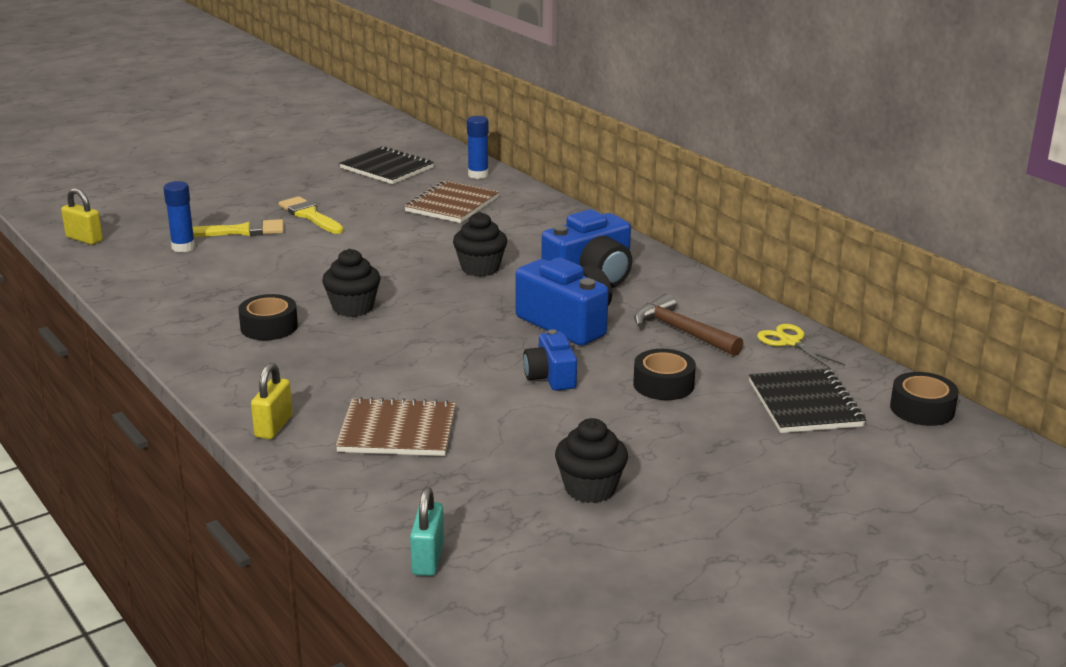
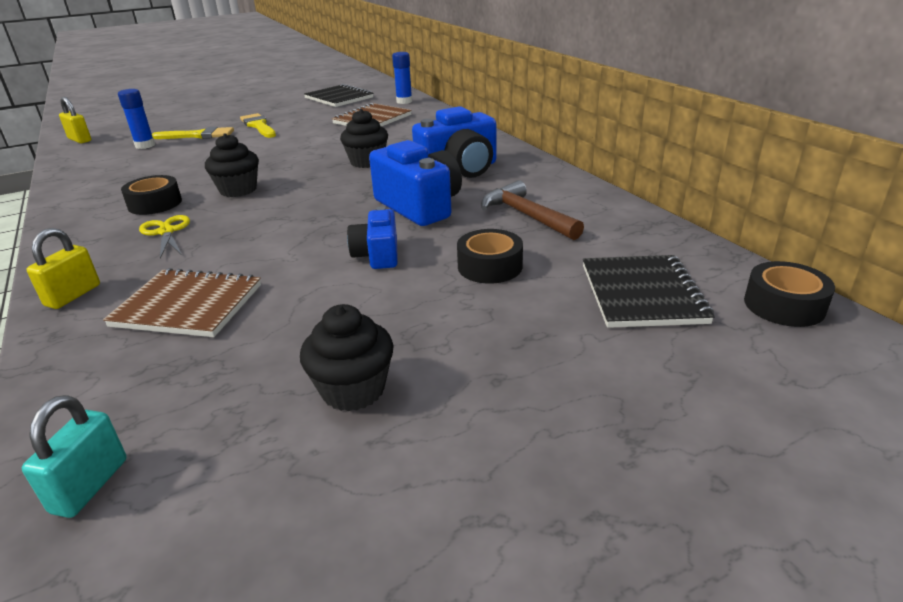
camera: 10 degrees right, 5 degrees up
(790, 342) = (635, 228): yellow scissors -> yellow scissors (166, 232)

